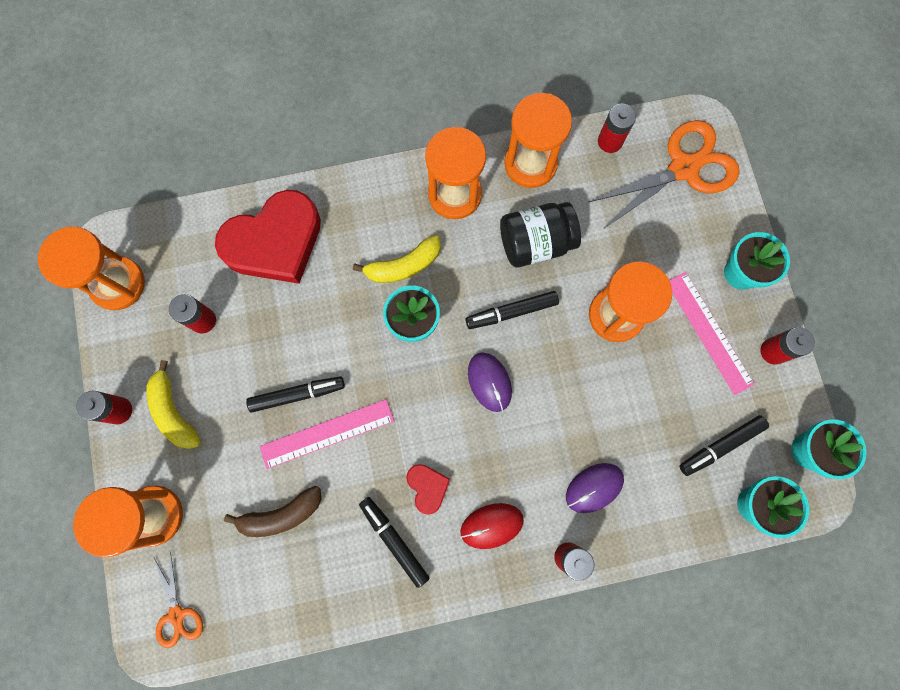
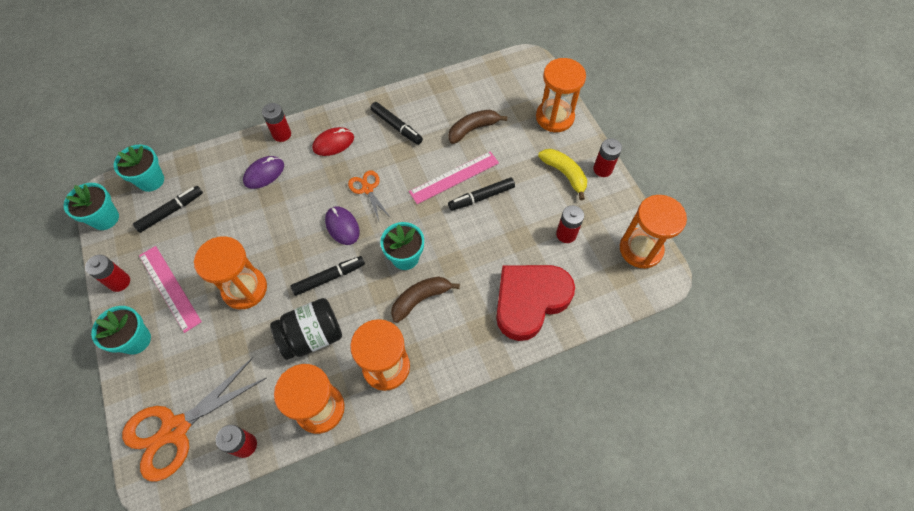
camera: 170 degrees right, 15 degrees down
(177, 615) = (521, 74): orange scissors -> orange scissors (367, 189)
(403, 266) = (421, 299): yellow banana -> brown banana
(427, 487) = (379, 157): red heart -> none

